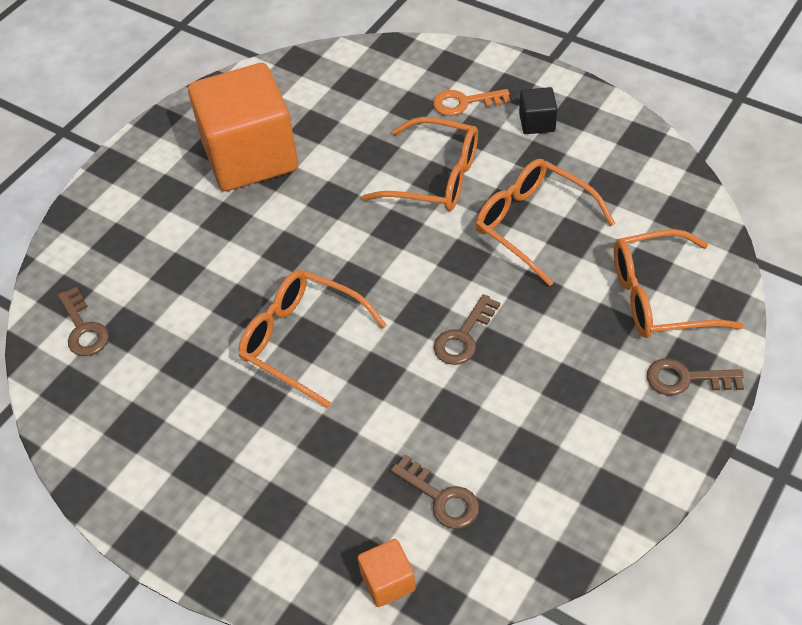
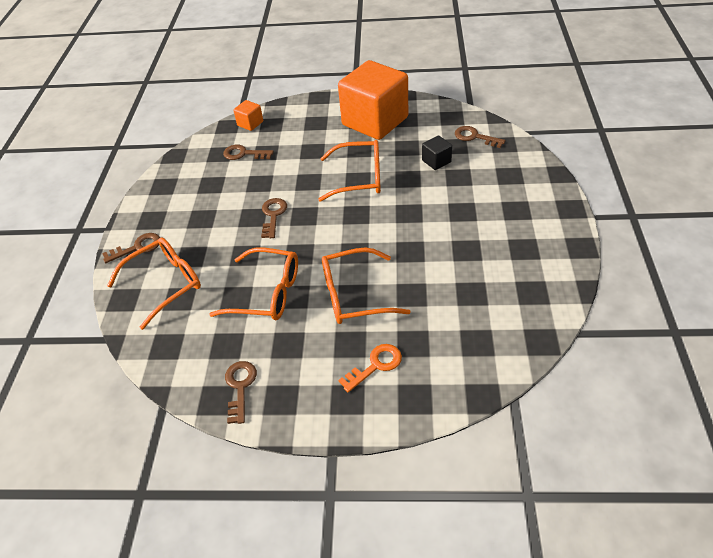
camera: 150 degrees right, 5 degrees down
(250, 156) = (491, 252): orange cube -> orange cube (375, 121)
(537, 122) = (306, 374): black cube -> black cube (436, 161)
(611, 138) = (240, 387): none -> brown key

